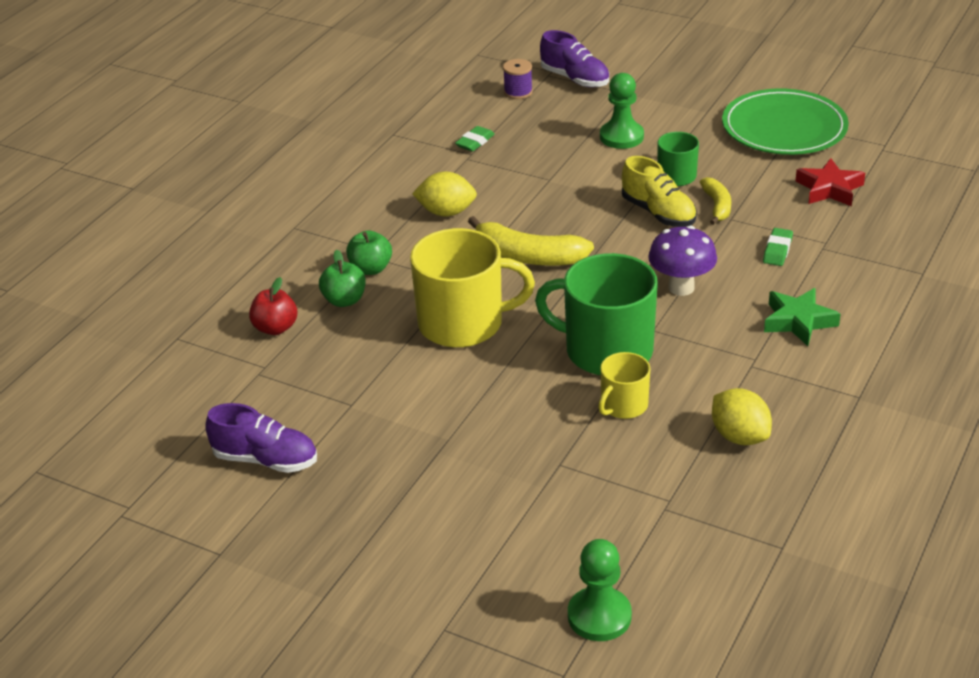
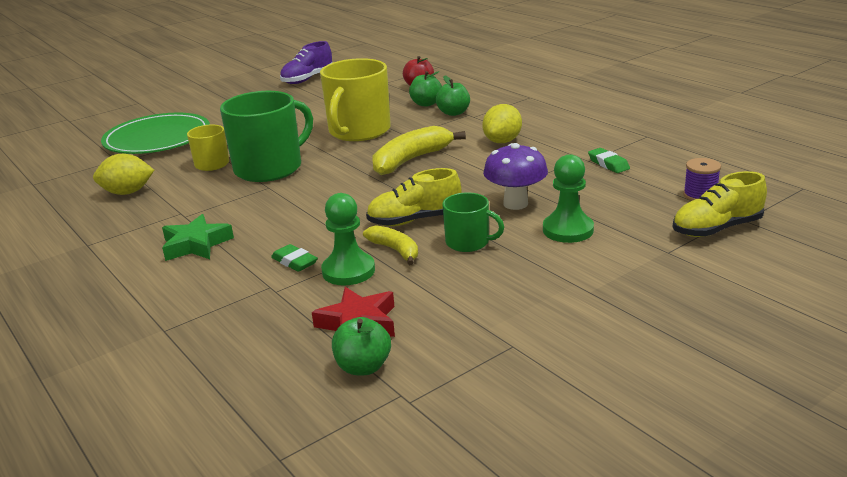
camera: 115 degrees right, 10 degrees down
(575, 79) = (716, 229): purple shoe -> yellow shoe
(599, 616) = (83, 132): green pawn -> green pawn (348, 271)
(681, 287) = (301, 207): purple mushroom -> purple mushroom (515, 204)
(717, 206) = (395, 250): yellow banana -> yellow banana turned 150 degrees counterclockwise
(784, 127) = (513, 334): green plate -> green plate (157, 138)
(872, 171) = (363, 367): none -> green apple

